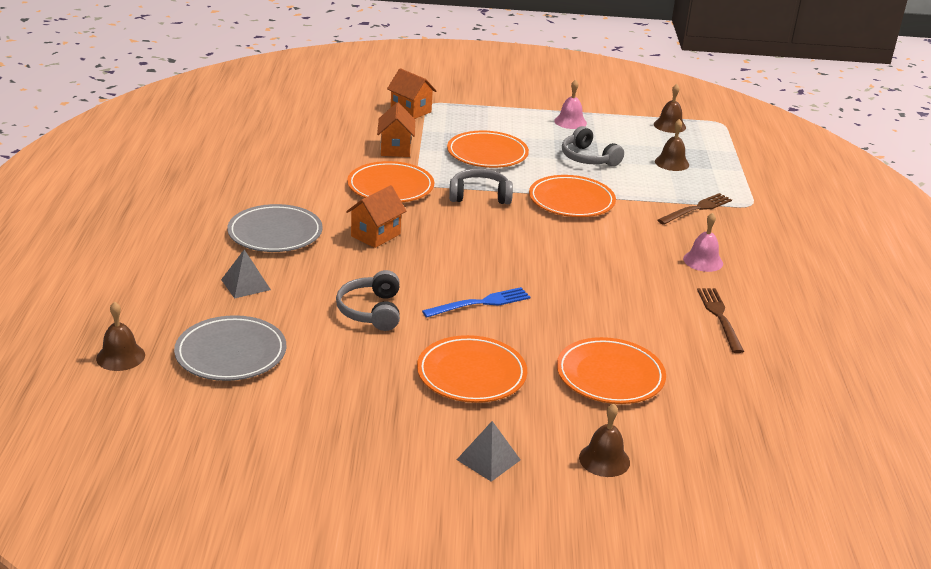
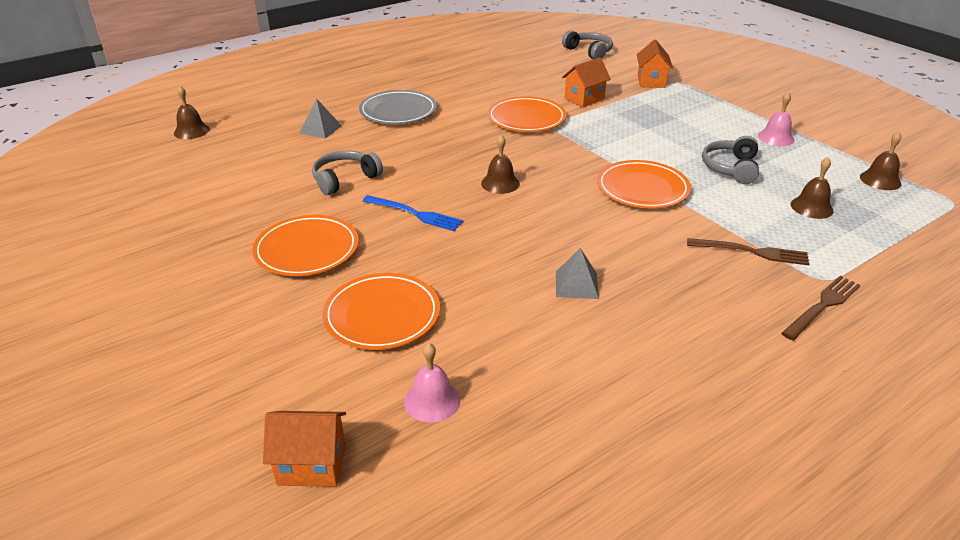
camera: 55 degrees right, 5 degrees up
(231, 353) = (232, 158): grey plate -> none
(375, 235) = (450, 140): orange house -> orange house (312, 465)
(479, 196) = (575, 152): grey headphones -> grey headphones (589, 52)
(487, 154) = (647, 129): orange plate -> none
(488, 459) = (193, 304): grey pyramid -> grey pyramid (576, 284)
(604, 459) = (244, 362): brown bell -> brown bell (500, 183)
(703, 261) = (659, 291): pink bell -> pink bell (432, 400)
(719, 317) = (569, 340): brown fork -> brown fork (822, 306)

